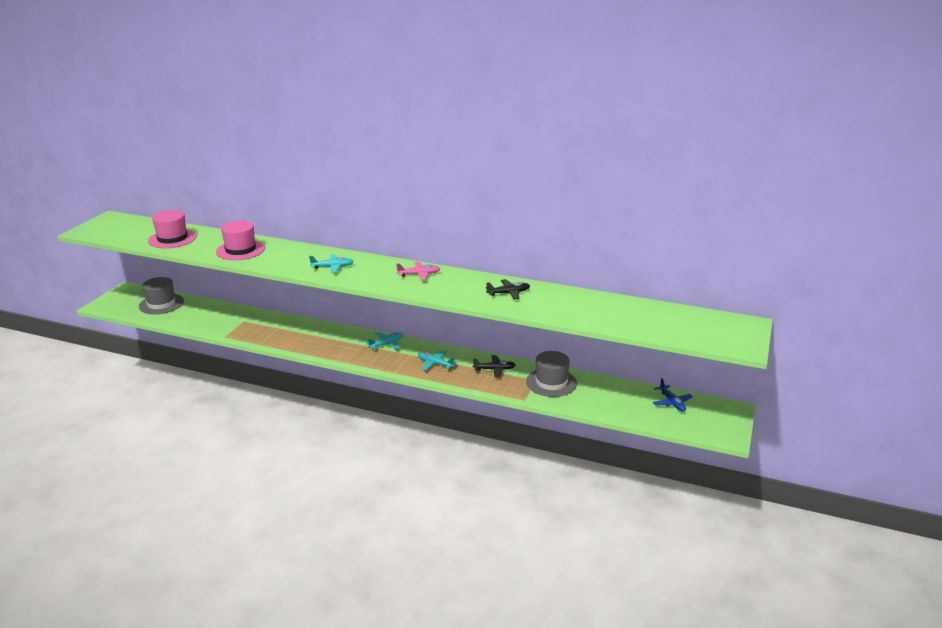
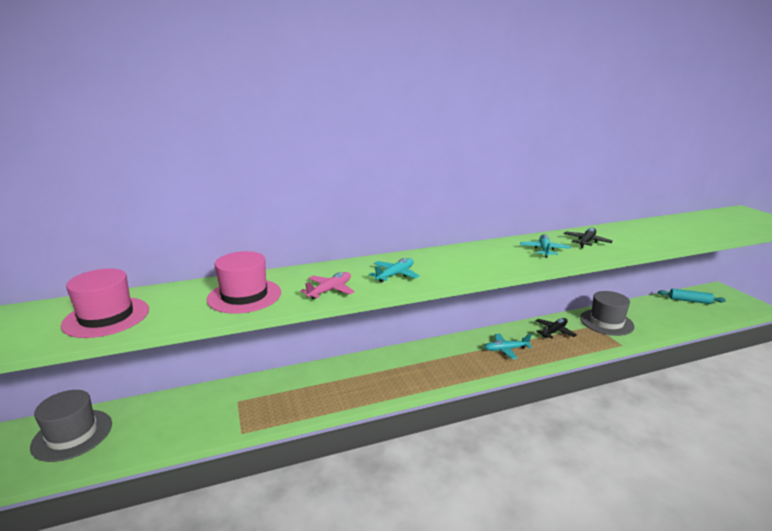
camera: 40 degrees left, 5 degrees down
(386, 344) = (433, 352): turquoise plane -> turquoise plane (544, 250)
(419, 274) = (488, 253): pink plane -> pink plane (330, 290)
(672, 403) = (689, 301): blue plane -> turquoise rolling pin

